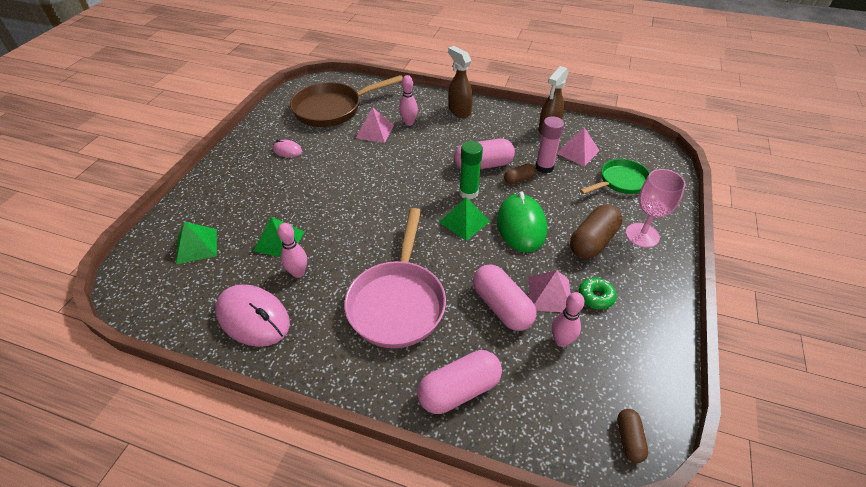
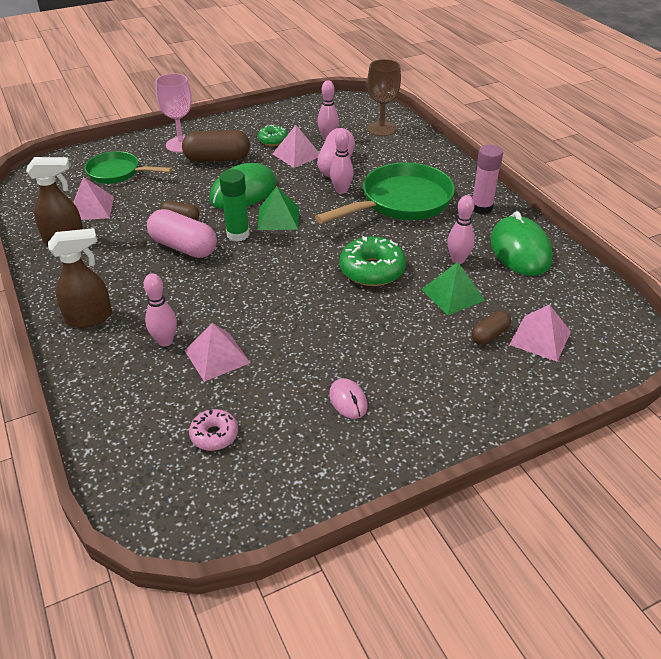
camera: 135 degrees left, 5 degrees down
(196, 246) = (540, 338): green pyramid -> pink pyramid
(253, 318) = (520, 250): pink mouse -> green mouse
(333, 109) = (214, 435): brown pan -> pink donut
(351, 224) = (372, 270): none -> green donut
(398, 302) = (400, 202): pink pan -> green pan
(459, 111) = (90, 318): brown spray bottle -> brown spray bottle turned 120 degrees counterclockwise
(459, 280) = (341, 190): none -> pink bowling pin
(459, 390) = (416, 152): pink capsule -> none
(538, 405) = (381, 129): none -> brown goblet
(544, 167) = (142, 214): pink glue stick -> pink glue stick (481, 208)
(629, 439) = (356, 103): brown capsule -> brown capsule (489, 335)

